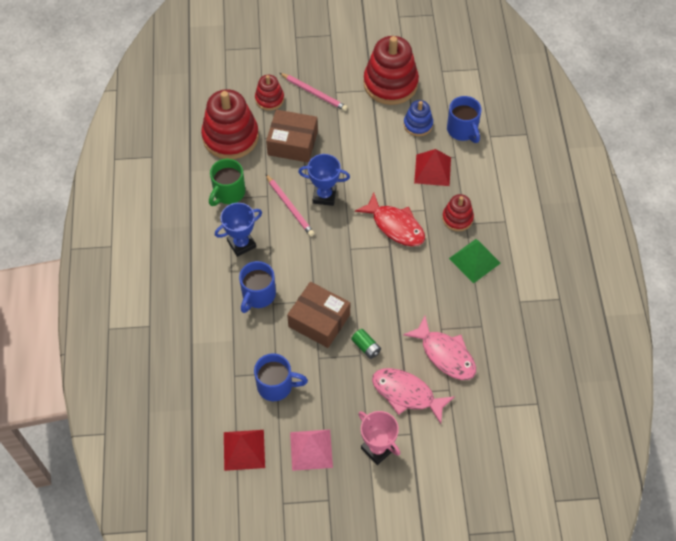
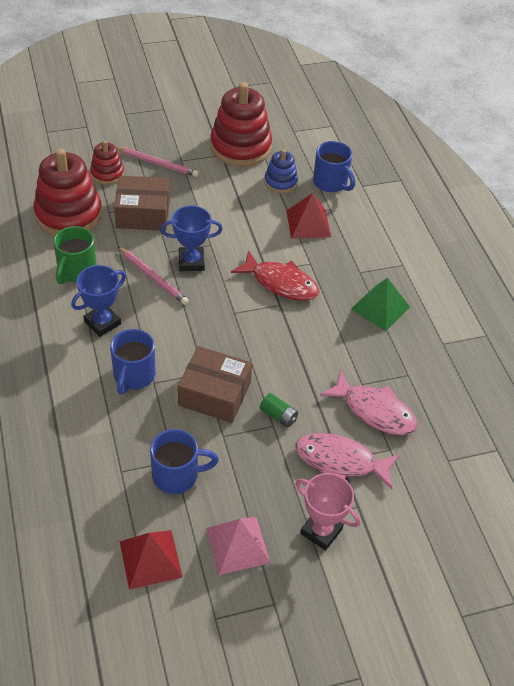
camera: 15 degrees left, 10 degrees down
(457, 218) = (349, 268): red stacking toy -> none

